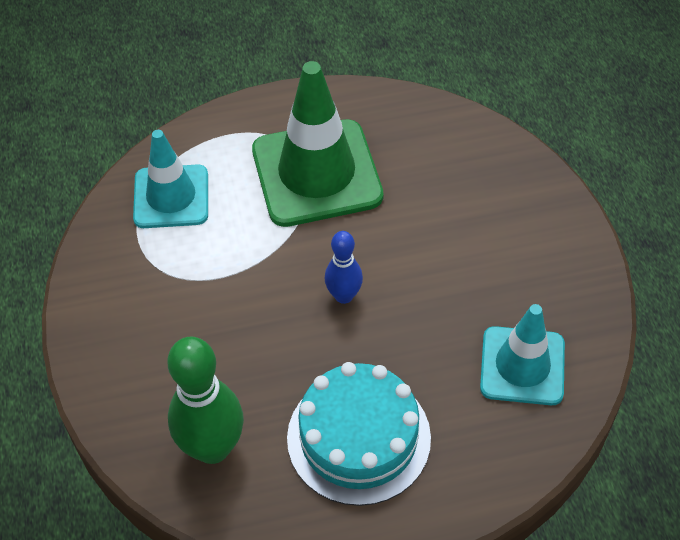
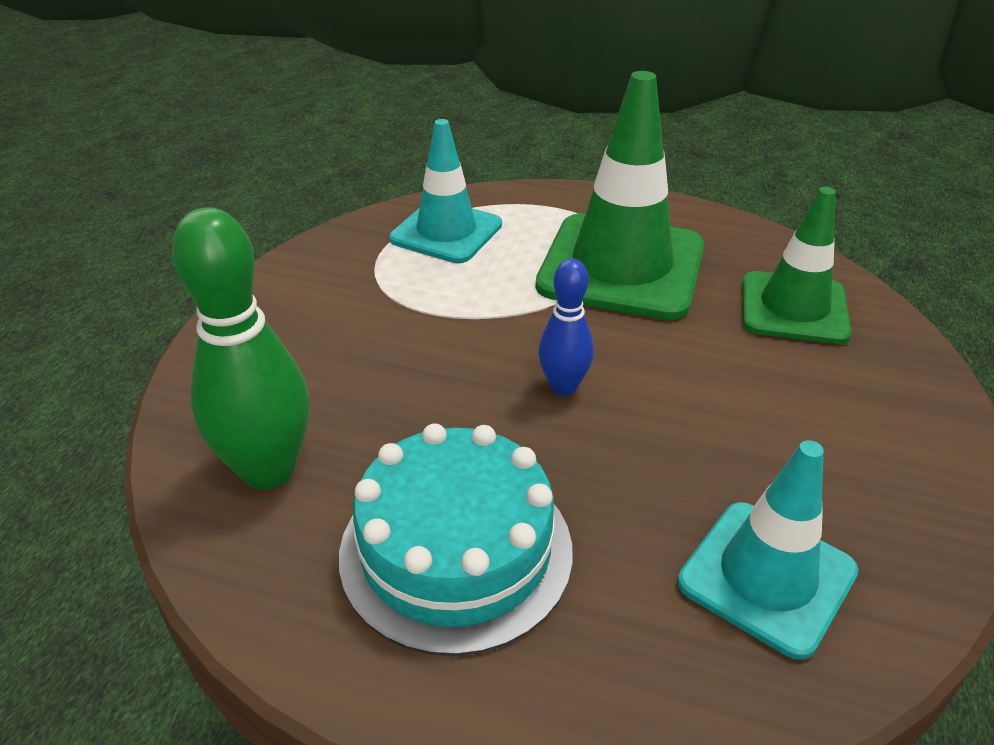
camera: 30 degrees right, 15 degrees down
(445, 160) = (794, 308): none -> green traffic cone

